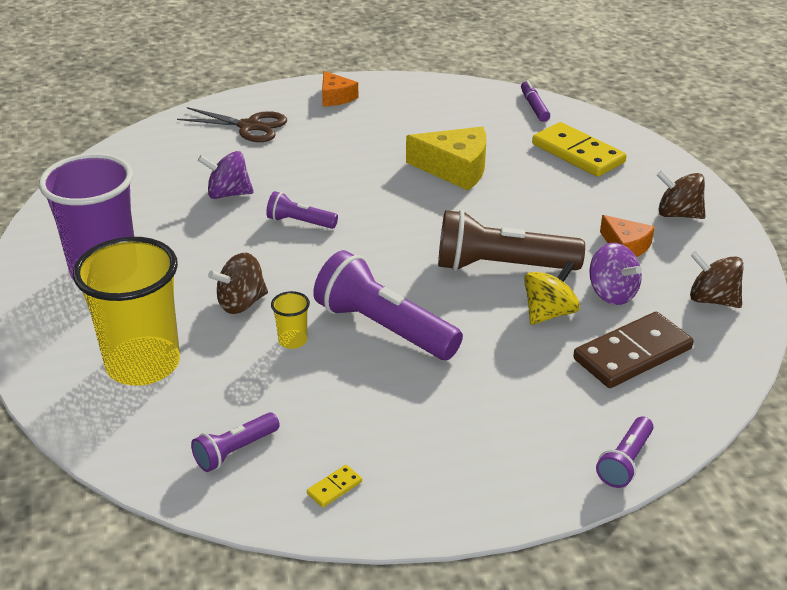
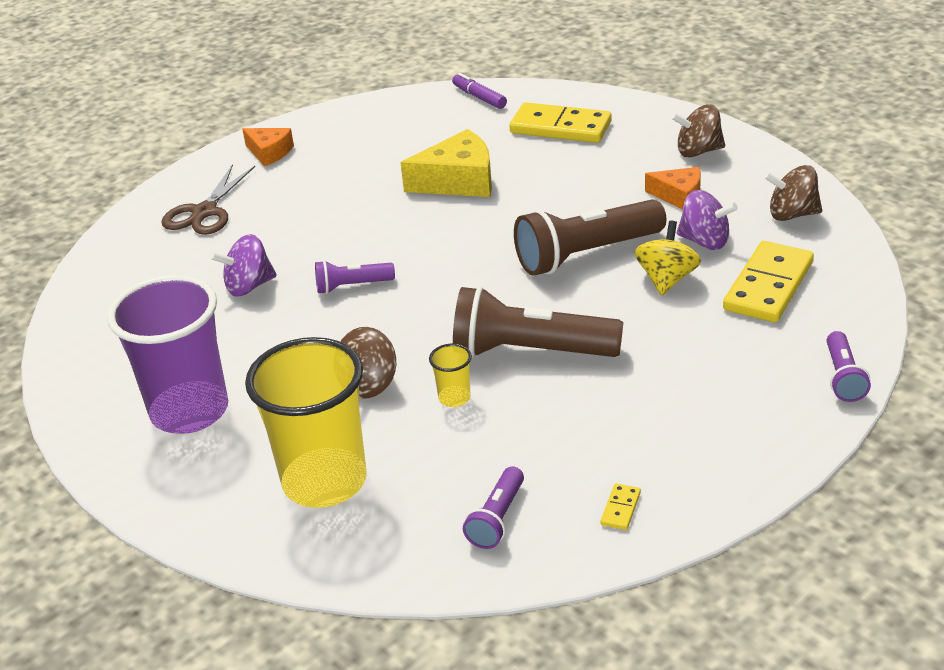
camera: 25 degrees left, 0 degrees up
(249, 126) = (204, 212): brown scissors -> brown scissors turned 120 degrees clockwise
(383, 328) = (530, 351): purple flashlight -> brown flashlight
(632, 354) = (768, 286): brown domino -> yellow domino

